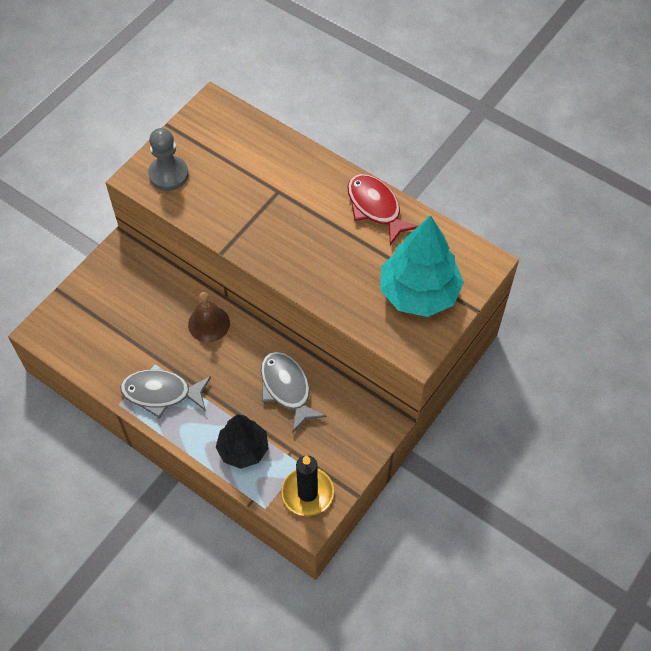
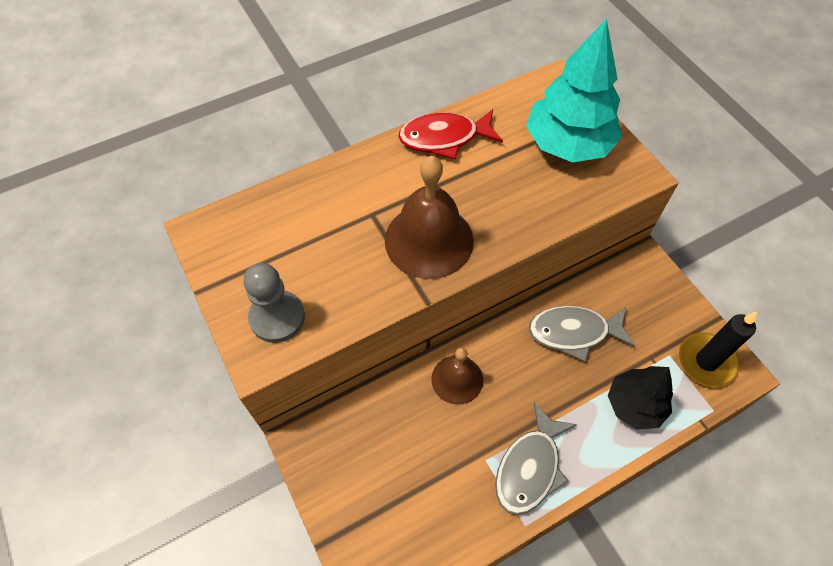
camera: 65 degrees left, 0 degrees up
(273, 234) = (429, 240): none -> brown bell

